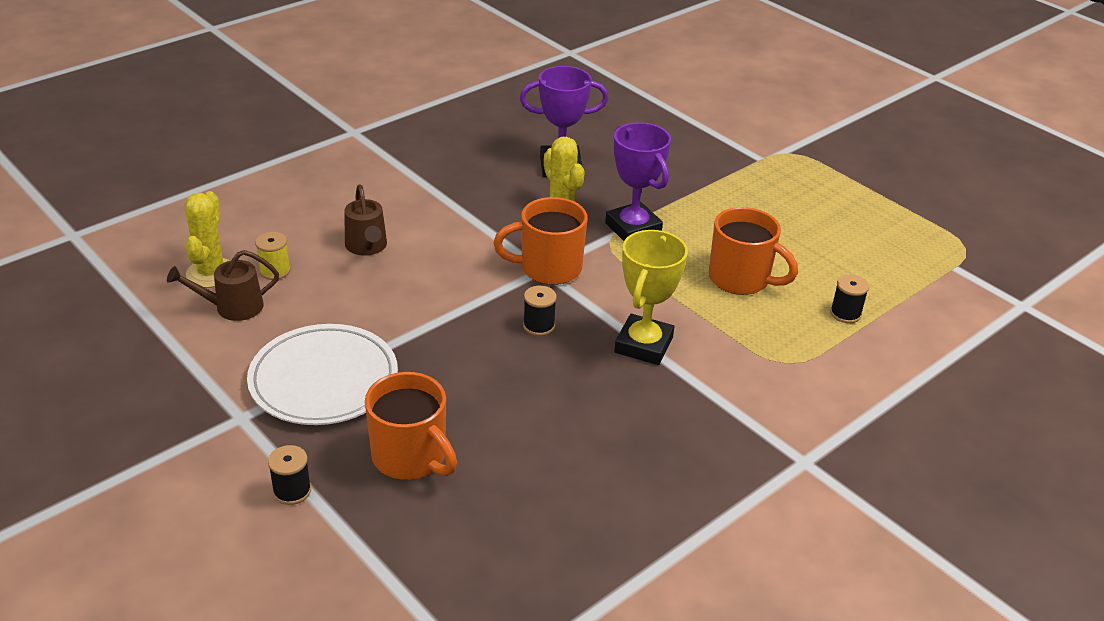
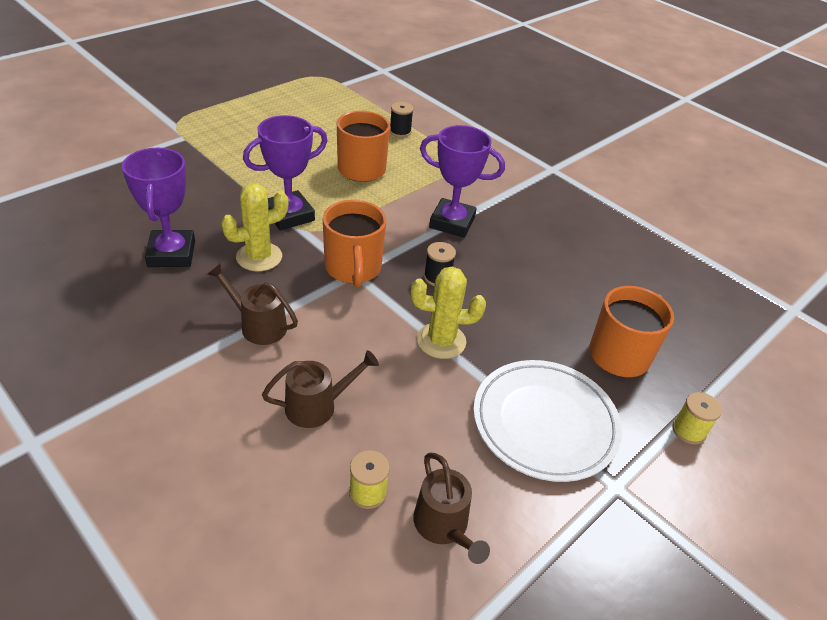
camera: 95 degrees left, 5 degrees up
(211, 273) = (376, 565): yellow cactus -> yellow cactus (441, 341)
(292, 491) = (688, 431): black spool -> yellow spool
(465, 215) = (258, 325): none -> brown watering can
(643, 345) = (452, 222): yellow trophy -> purple trophy

